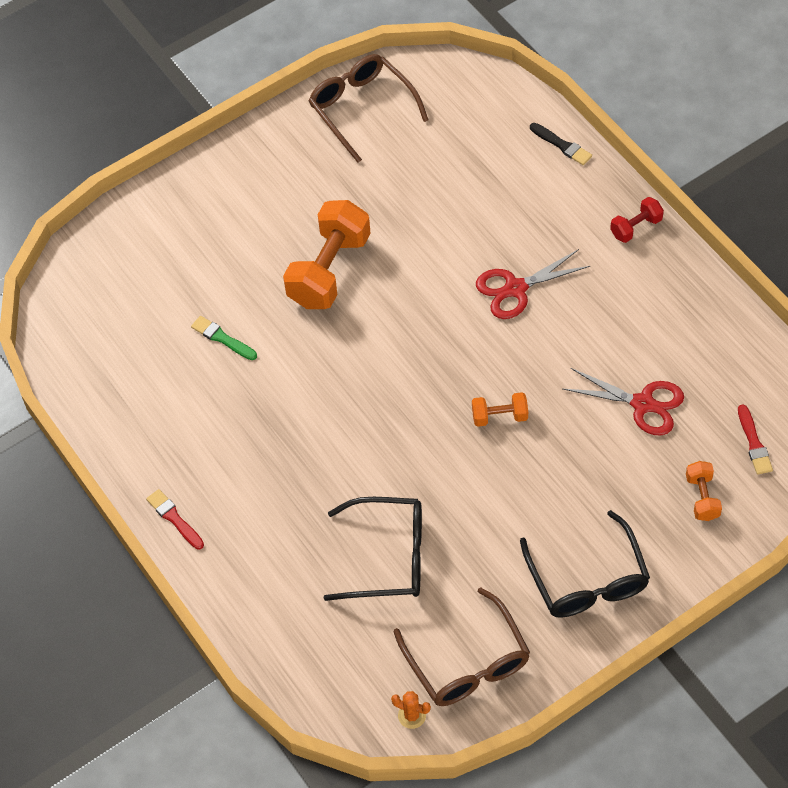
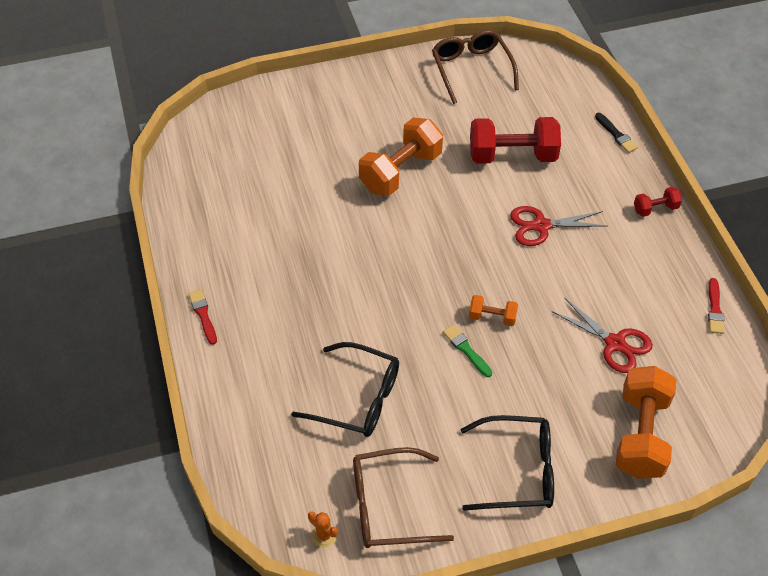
camera: 15 degrees right, 5 degrees down
(222, 338) = (299, 196): green brush -> green brush (466, 350)
(451, 209) = (512, 155): none -> red dumbbell
(467, 662) = (389, 506): brown glasses -> brown glasses turned 90 degrees clockwise
(587, 579) = (517, 470): black glasses -> black glasses turned 90 degrees counterclockwise
(702, 497) = (641, 434): orange dumbbell -> orange dumbbell, size x2.07
(754, 443) = (701, 404): red brush -> red brush (715, 309)

